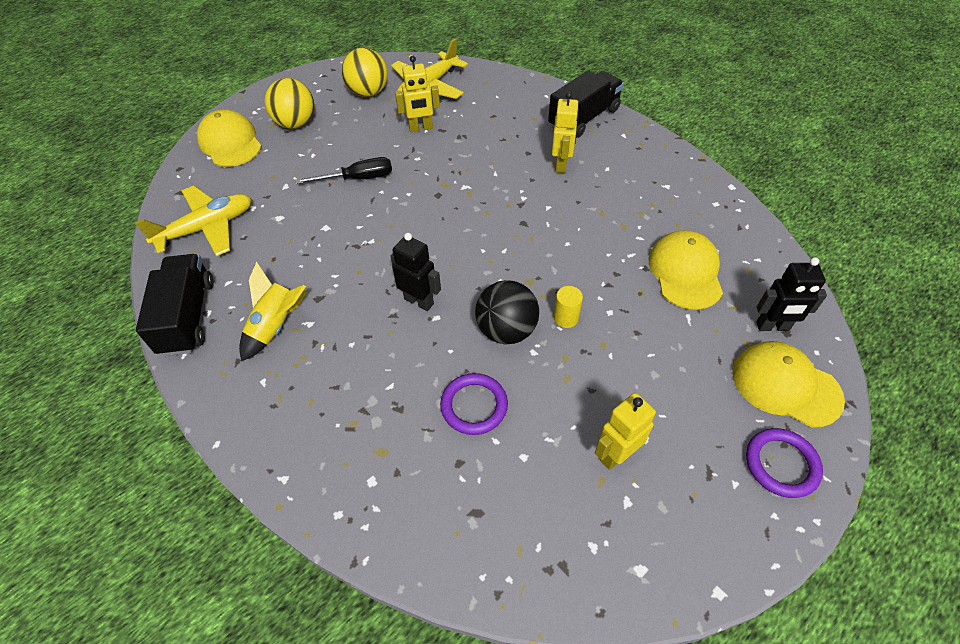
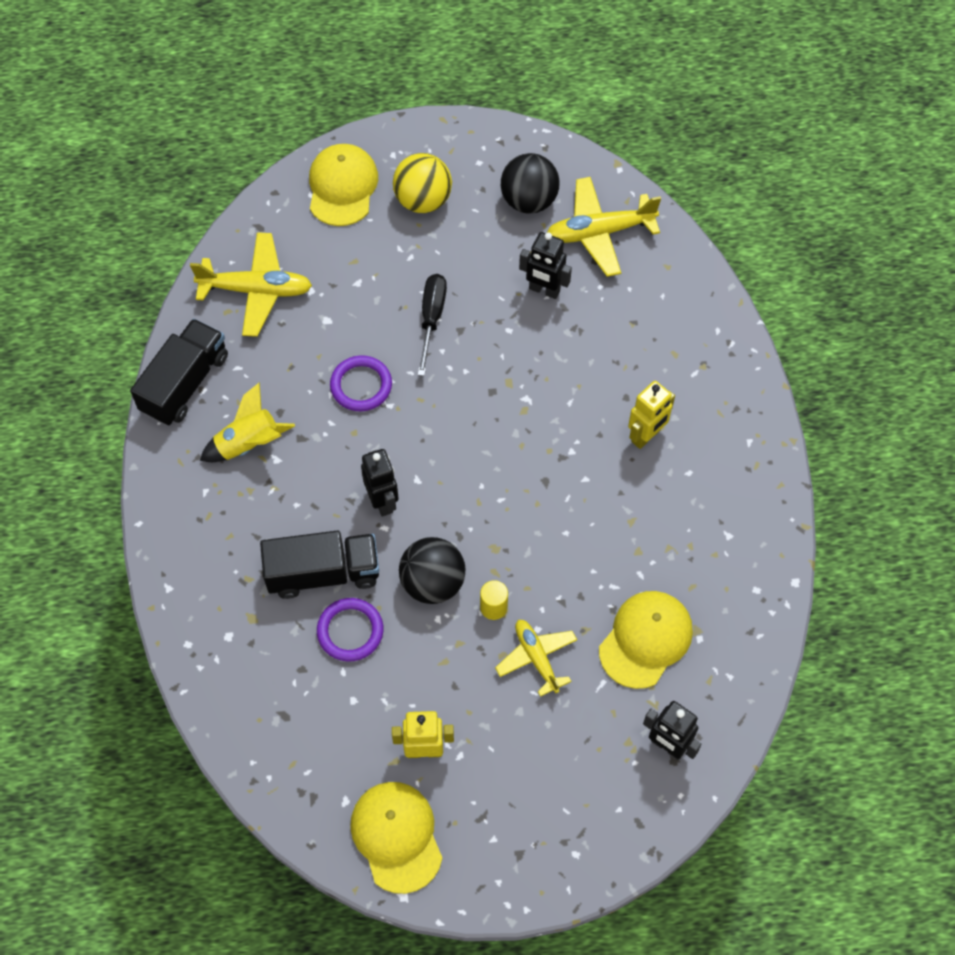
camera: 35 degrees right, 10 degrees up
(358, 178) = (431, 319): black screwdriver -> black screwdriver turned 105 degrees counterclockwise
(368, 92) = (529, 200): yellow ball -> black ball
(421, 128) = (544, 290): yellow robot -> black robot
(584, 118) = (728, 390): black truck -> black truck (323, 573)
(629, 330) = (536, 658): none -> yellow plane
(781, 464) = (544, 853): purple ring -> purple ring (361, 385)
(785, 385) = (619, 801): yellow cap -> yellow cap (396, 836)

